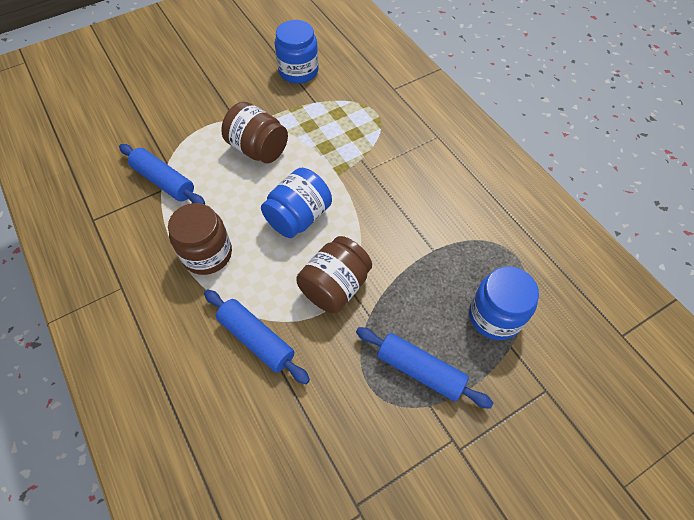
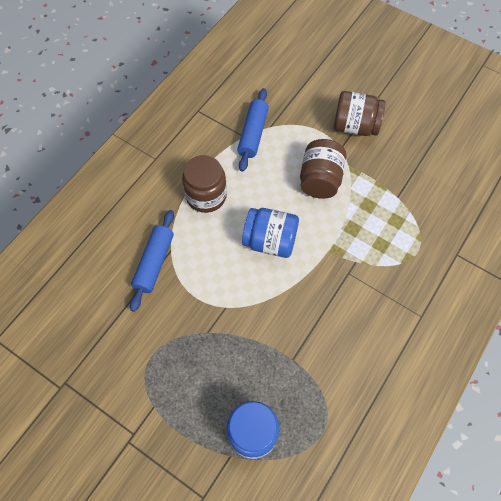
camera: 65 degrees right, 5 degrees up
(298, 71) = (425, 167): blue jar -> none
(335, 286) = (221, 296): brown jar -> brown jar (355, 126)
(420, 370) = (178, 389): blue rolling pin -> none

